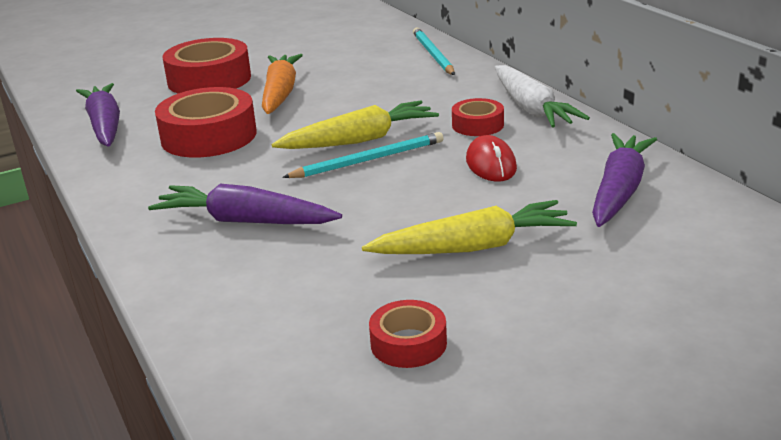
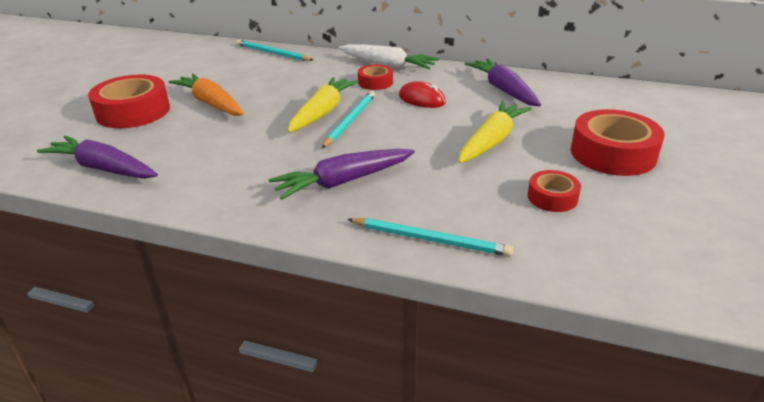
camera: 45 degrees left, 5 degrees up
(209, 136) = (211, 145): red tape -> red tape (613, 153)
(209, 316) = (430, 239): none -> turquoise pencil

